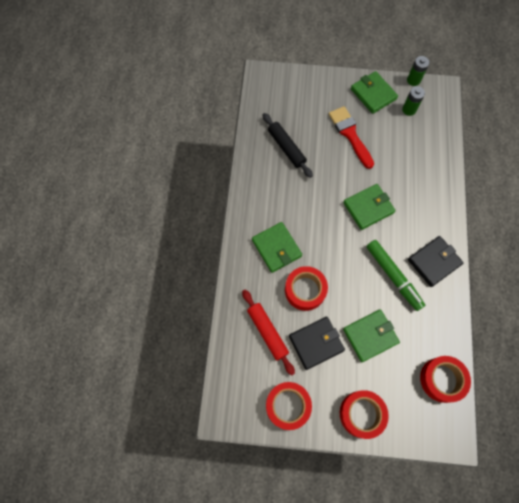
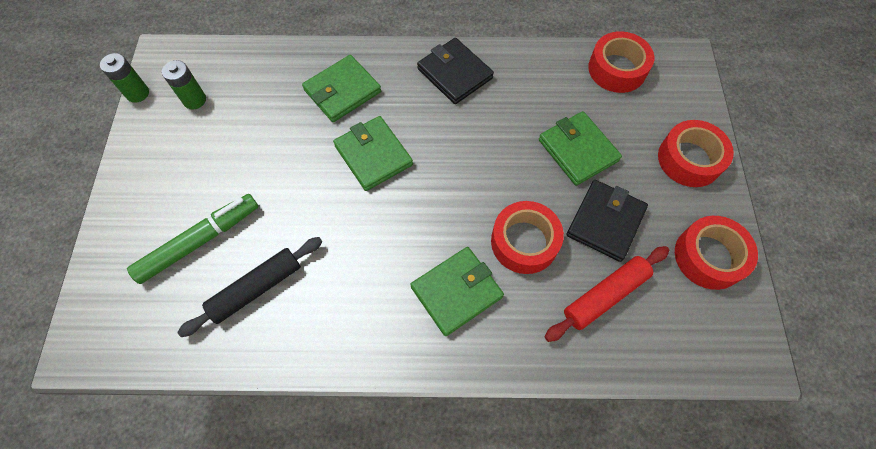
camera: 95 degrees left, 5 degrees down
(316, 343) = (605, 222): black wallet -> black wallet turned 60 degrees clockwise
(350, 134) = (235, 184): red brush -> none
(373, 94) = (156, 151): green wallet -> green wallet (342, 91)
(393, 276) = (483, 122): green marker -> green marker (199, 241)

